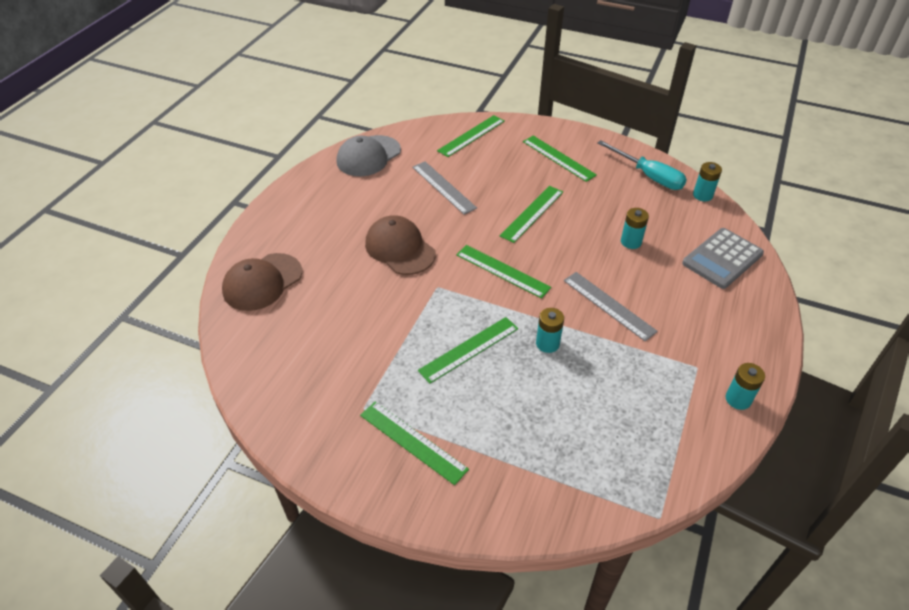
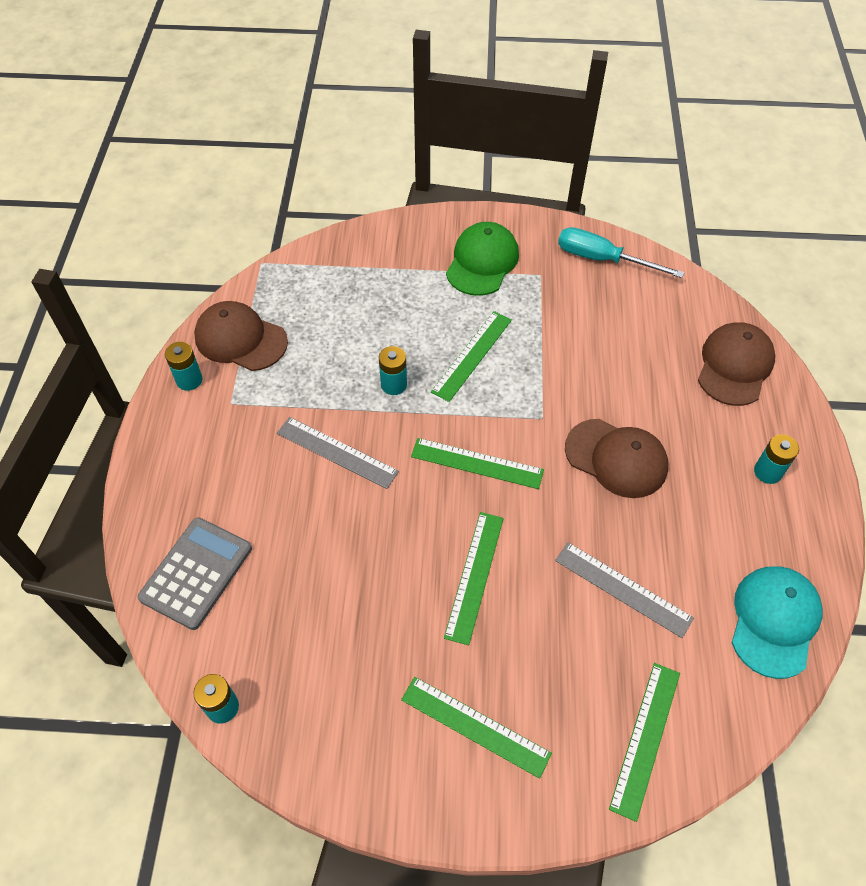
camera: 160 degrees right, 10 degrees up
(368, 156) = (774, 621): grey cap -> turquoise cap
(413, 441) = (482, 262): green ruler -> green cap
(631, 242) = (324, 565): turquoise battery -> turquoise battery (767, 472)
(648, 176) = (314, 729): turquoise screwdriver -> turquoise screwdriver (602, 259)
(687, 427) = (240, 339): none -> brown cap

